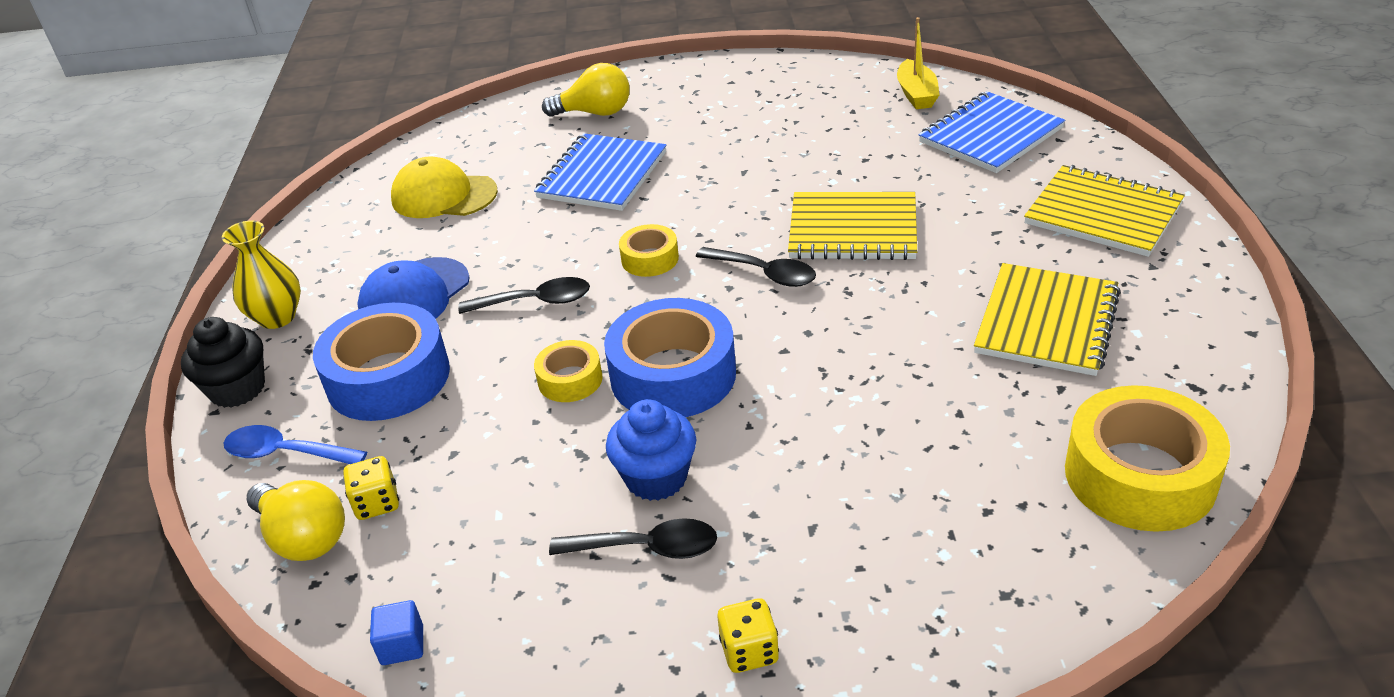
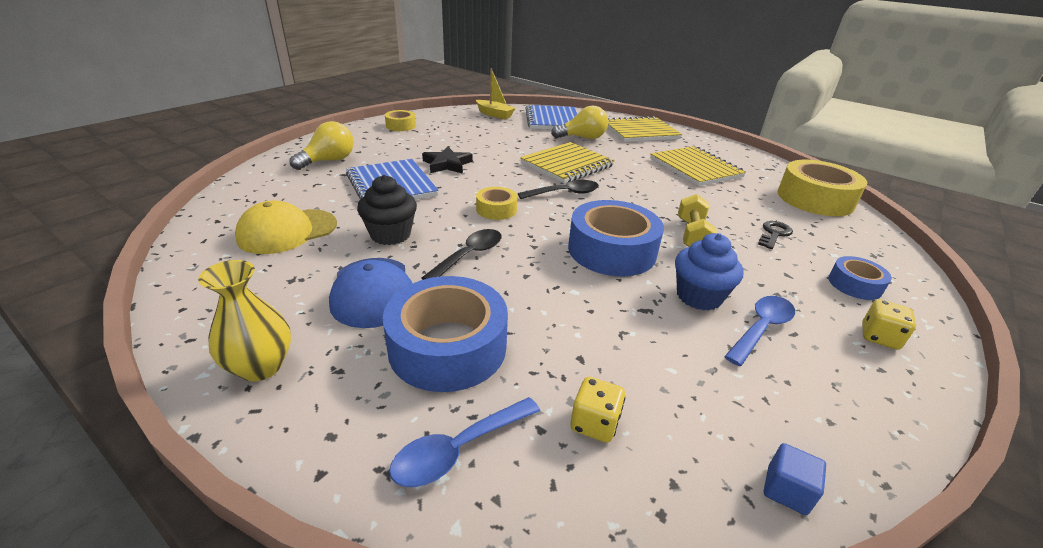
camera: 55 degrees left, 5 degrees down
(237, 389) = (315, 440): black cupcake -> black cupcake (390, 235)
(304, 538) = (591, 492): yellow light bulb -> yellow light bulb (582, 138)
(570, 380) = (567, 280): yellow tape -> yellow tape (401, 126)
(647, 548) = (761, 328): black spoon -> blue spoon
(705, 167) = (447, 164): none -> black star
(804, 412) = (692, 235): none -> yellow dumbbell
(870, 596) = (854, 285): none -> blue tape
(923, 477) = (774, 234): none -> black key

